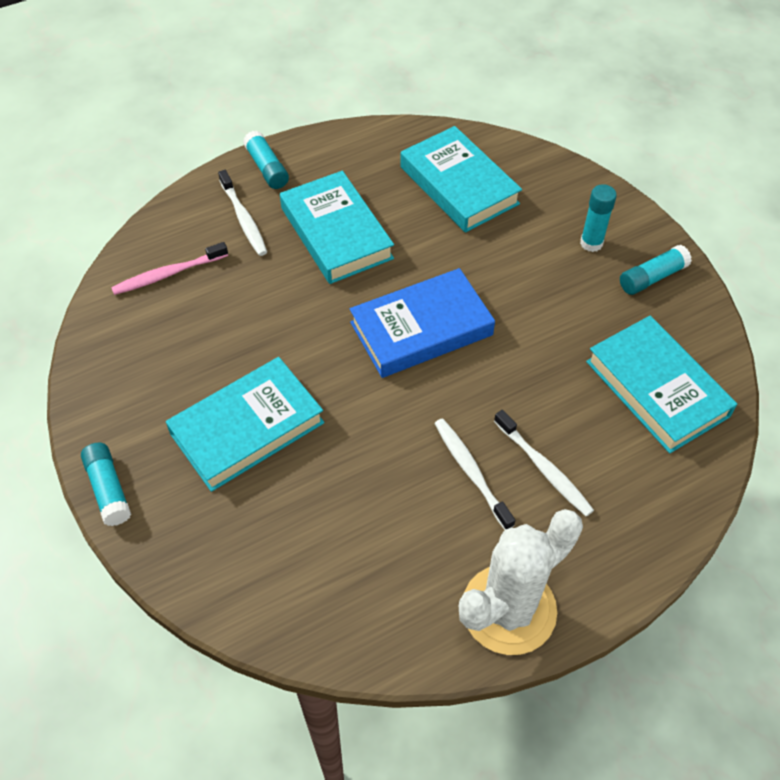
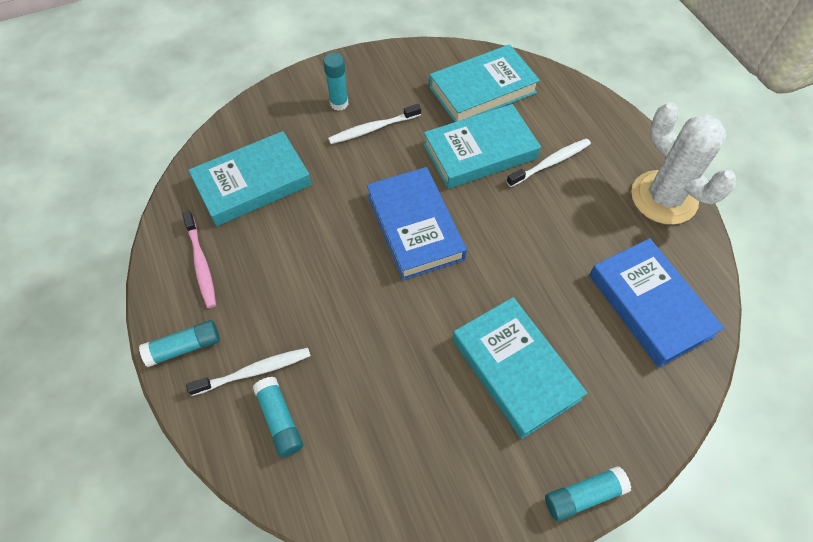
camera: 85 degrees left, 5 degrees up
(168, 274) = (319, 448): pink toothbrush -> pink toothbrush (201, 263)
(334, 574) = (650, 305): none -> blue book
(336, 233) = (292, 286): turquoise book -> turquoise book (480, 151)
(471, 472) = (555, 207): white toothbrush -> white toothbrush (373, 129)
(652, 277) = (380, 74): turquoise glue stick -> turquoise glue stick (280, 420)

